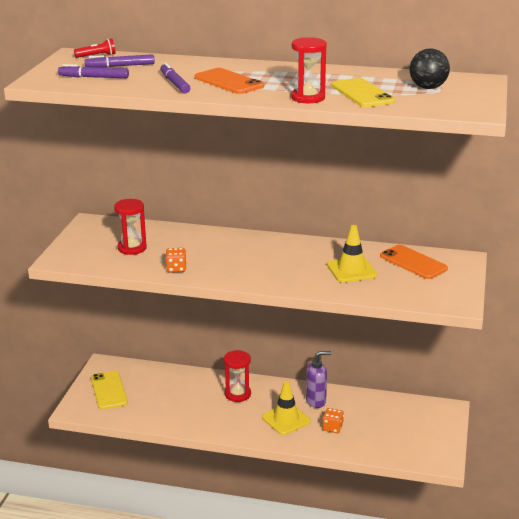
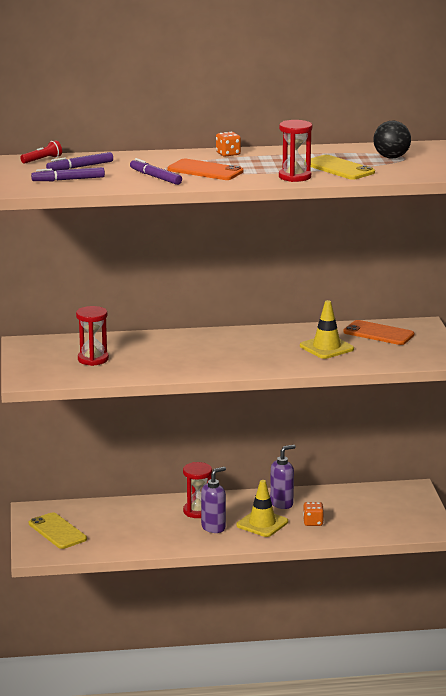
camera: 20 degrees left, 5 degrees down
(176, 269) = (156, 370): orange dice -> orange dice (228, 154)
(241, 415) = (213, 528): none -> purple soap dispenser

